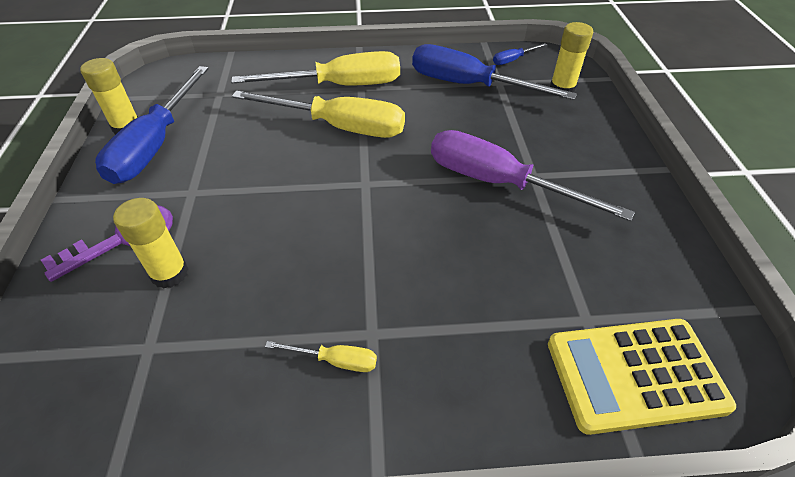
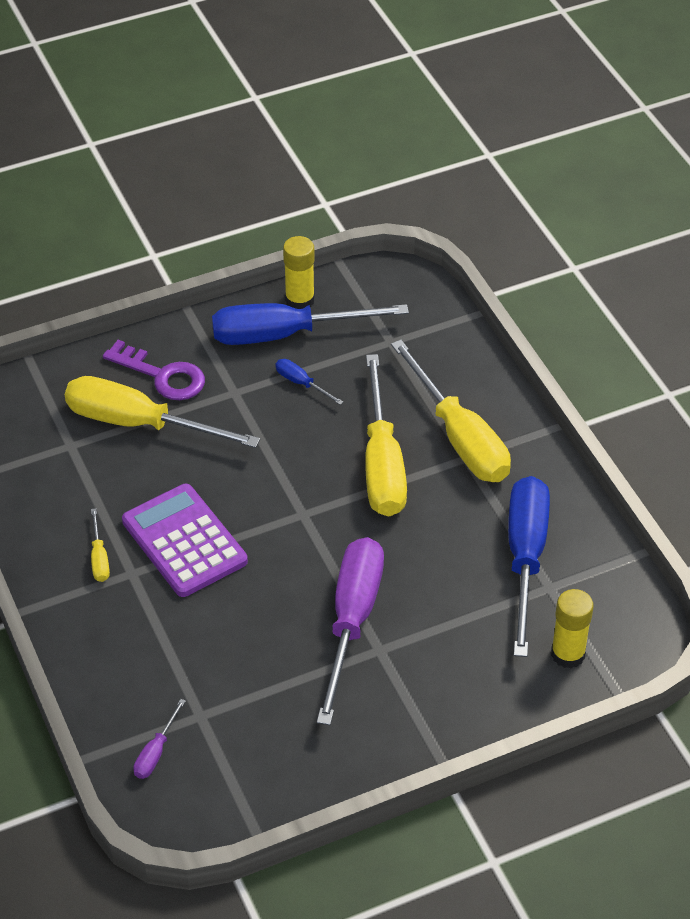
camera: 70 degrees right, 0 degrees up
(169, 273) = (139, 423): yellow glue stick -> yellow screwdriver
(352, 275) = (184, 541): none -> purple calculator
(513, 60) = (613, 591): blue screwdriver -> blue screwdriver (301, 383)
(634, 374) = (156, 752): yellow calculator -> purple screwdriver

